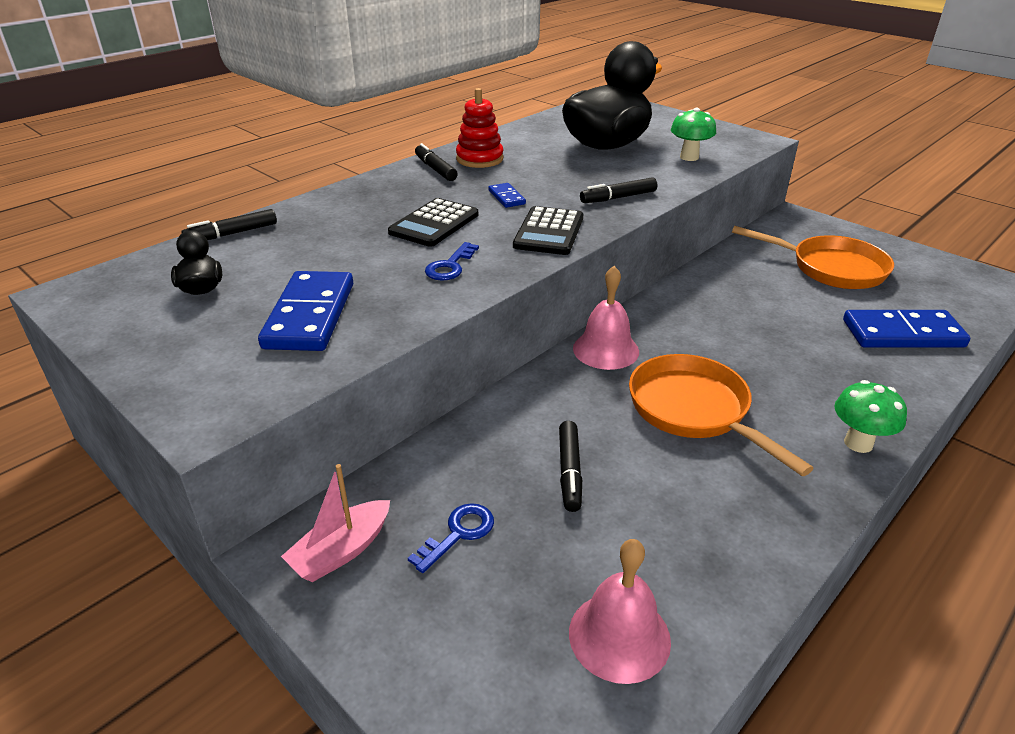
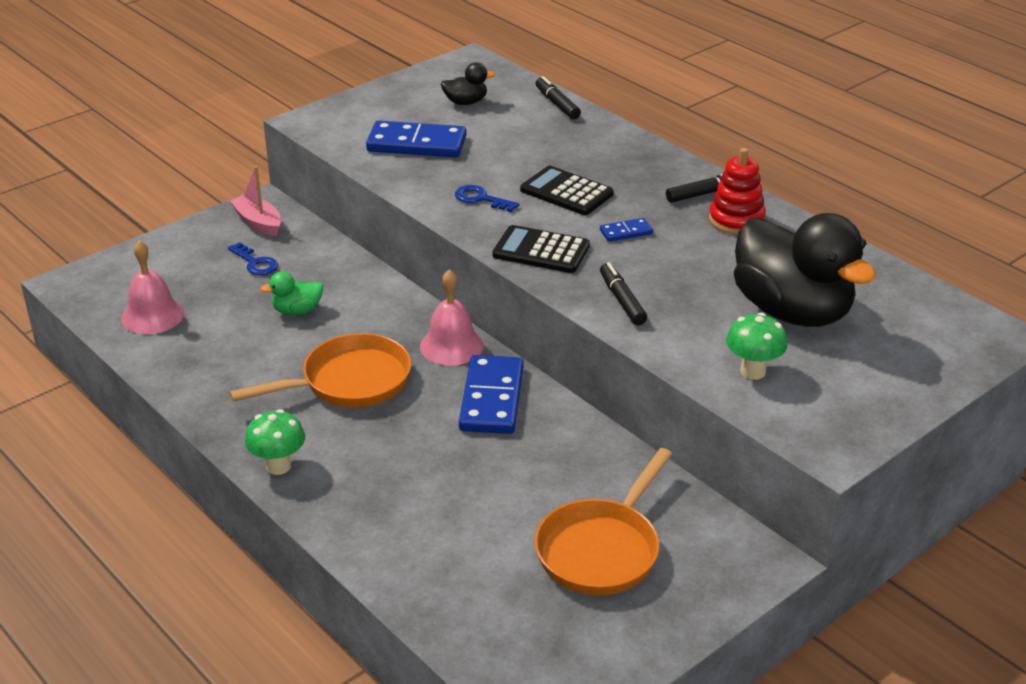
camera: 95 degrees right, 0 degrees up
(569, 471) = (297, 311): black marker -> green duck
(902, 333) = (441, 561): blue domino -> blue domino (492, 399)

